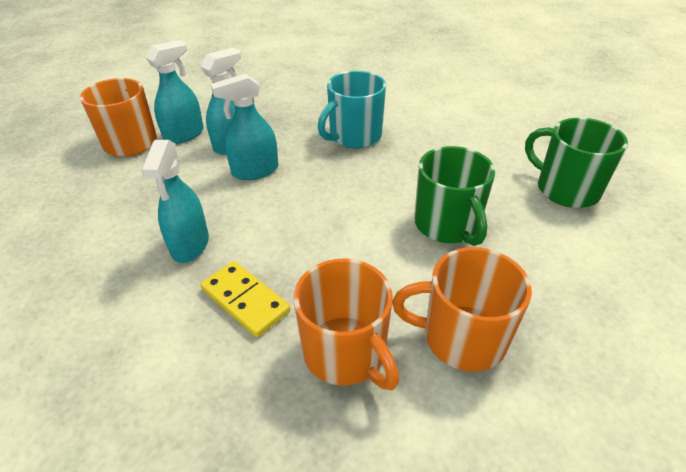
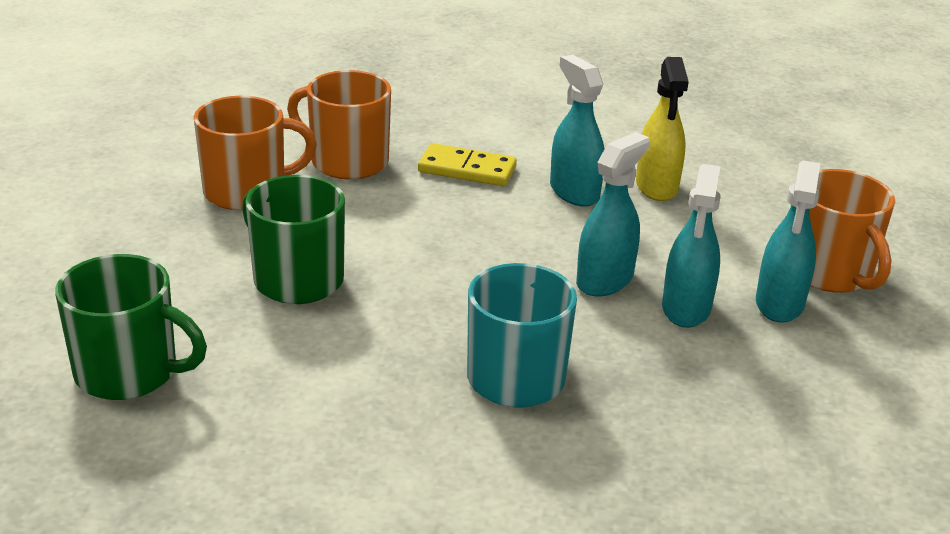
camera: 150 degrees right, 10 degrees down
(126, 231) = (657, 186): none -> yellow spray bottle

